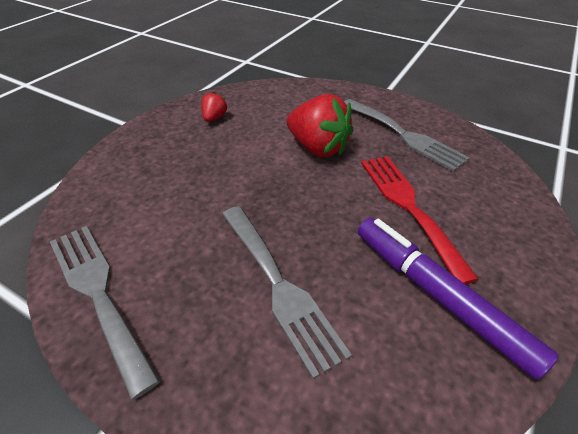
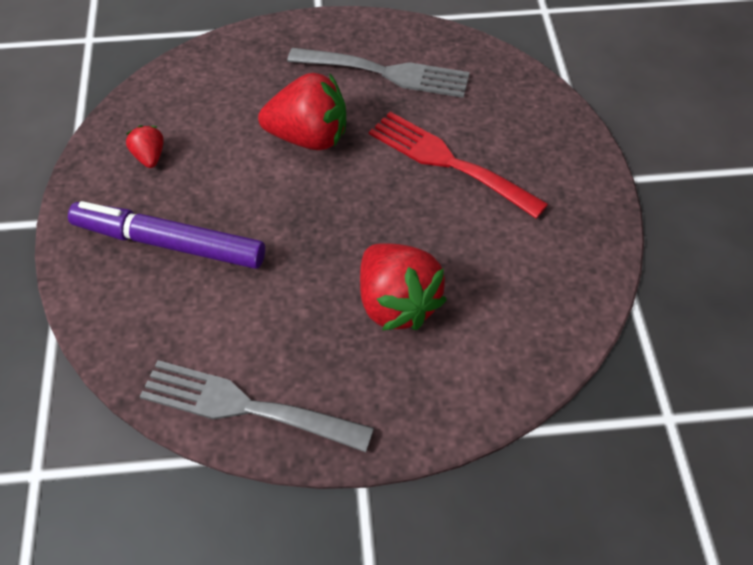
camera: 35 degrees left, 10 degrees up
(279, 286) = (397, 304): grey fork -> red strawberry
(438, 296) = (526, 236): purple marker -> purple marker (169, 243)

